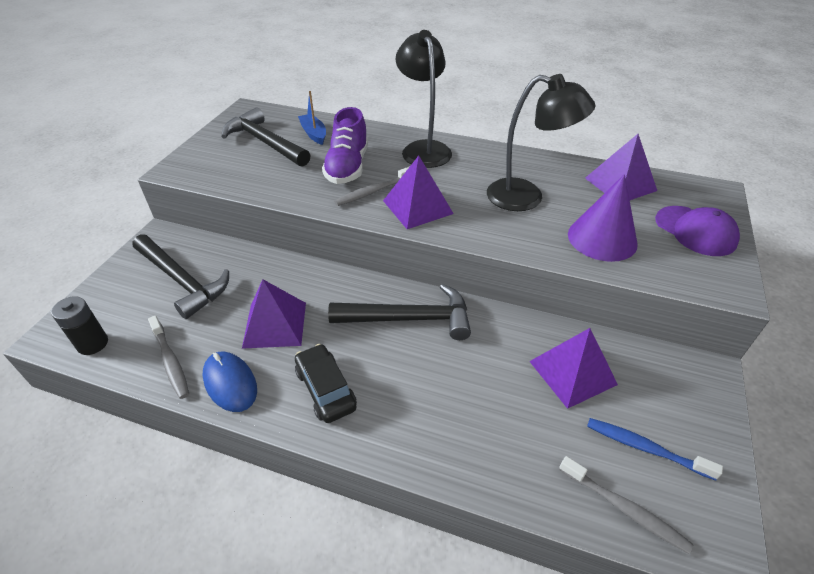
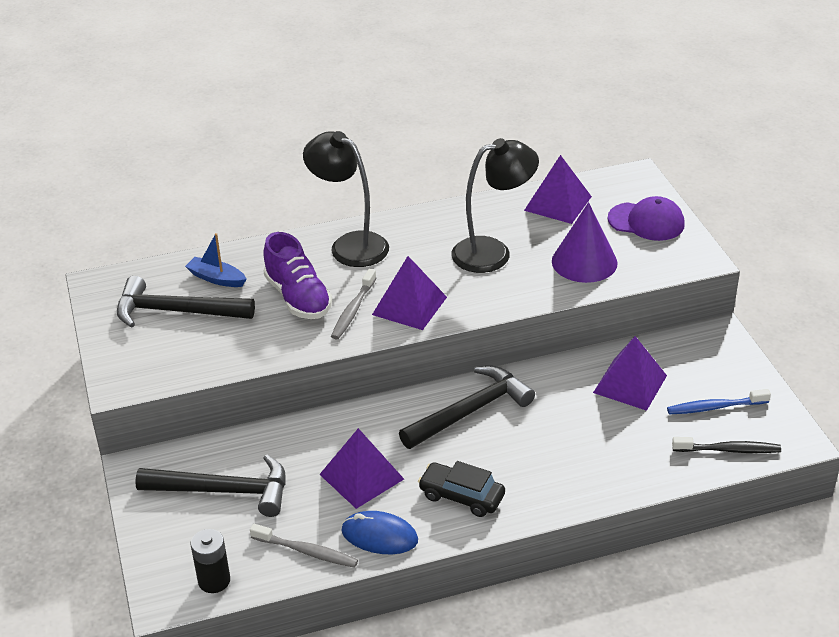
camera: 35 degrees left, 5 degrees down
(624, 508) = (728, 450): grey toothbrush -> black toothbrush

